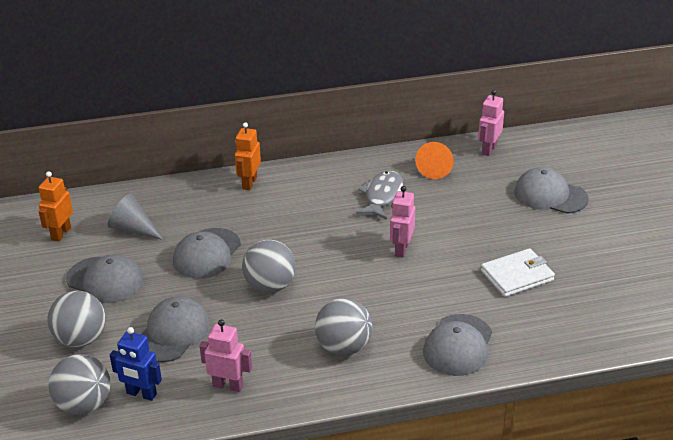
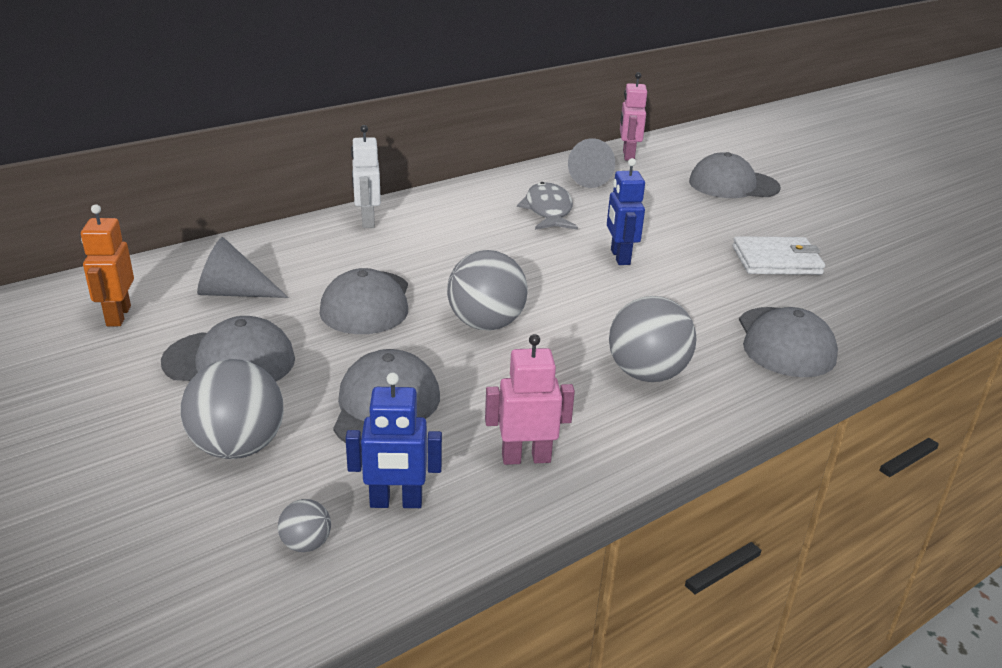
camera: 25 degrees left, 5 degrees down
(84, 405) = (306, 544): grey ball -> grey ball, size x0.47
(249, 183) = (367, 221): orange robot -> white robot
(401, 249) = (619, 257): pink robot -> blue robot
(435, 168) = (585, 178): orange cone -> grey cone
(517, 275) = (776, 260): white wallet -> white wallet turned 45 degrees clockwise

